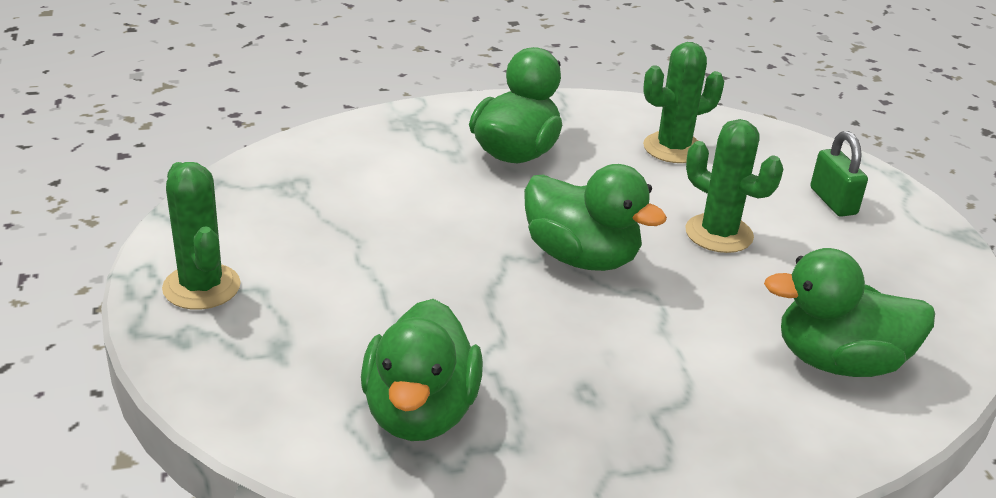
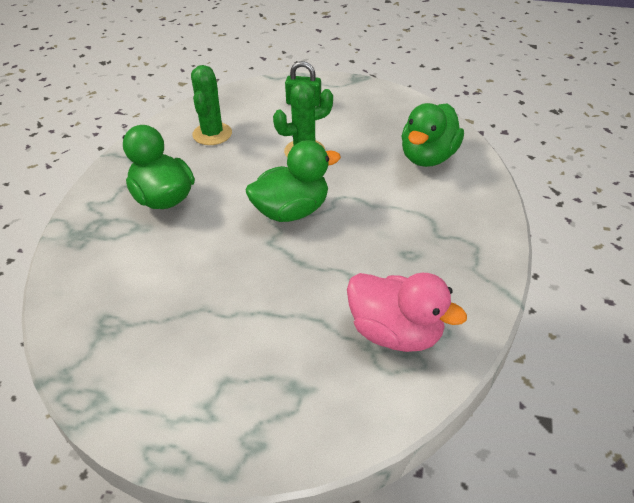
camera: 60 degrees left, 10 degrees up
(201, 287) = (199, 417): green cactus -> none
(420, 413) = (395, 332): green duck -> pink duck

